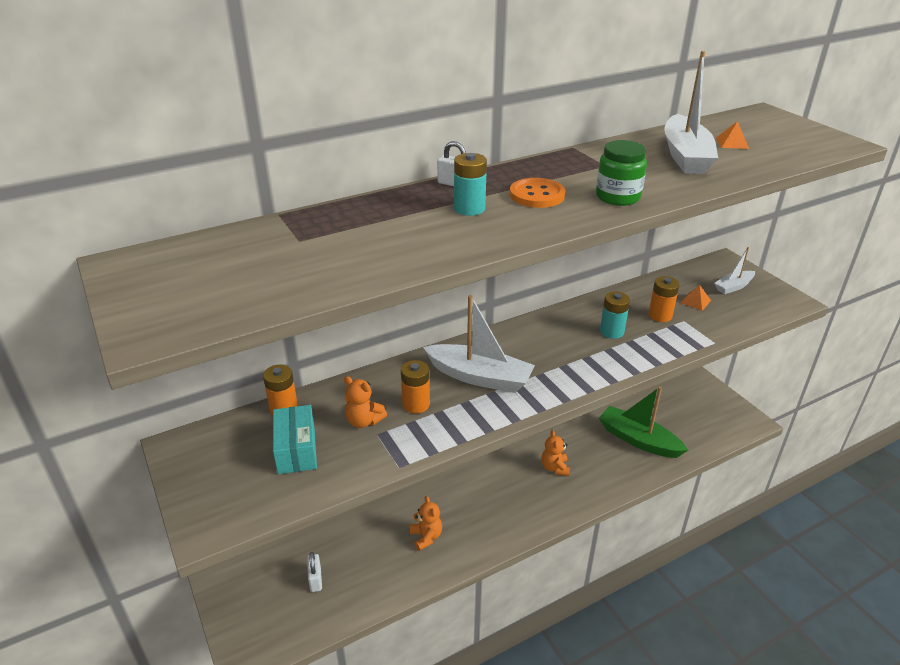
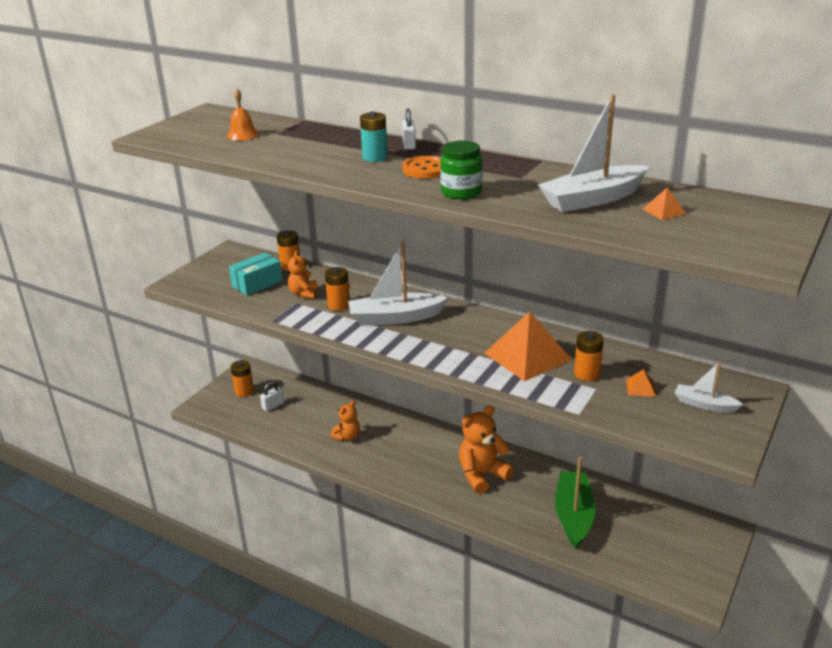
camera: 60 degrees right, 5 degrees down
(260, 597) = (244, 391): none -> orange battery
(269, 262) = (242, 135): none -> orange bell
(479, 377) = (395, 318): white boat -> white boat turned 90 degrees clockwise
(554, 468) = (482, 475): orange teddy bear -> orange teddy bear, size x1.70
(611, 331) = (527, 356): turquoise battery -> orange pyramid

